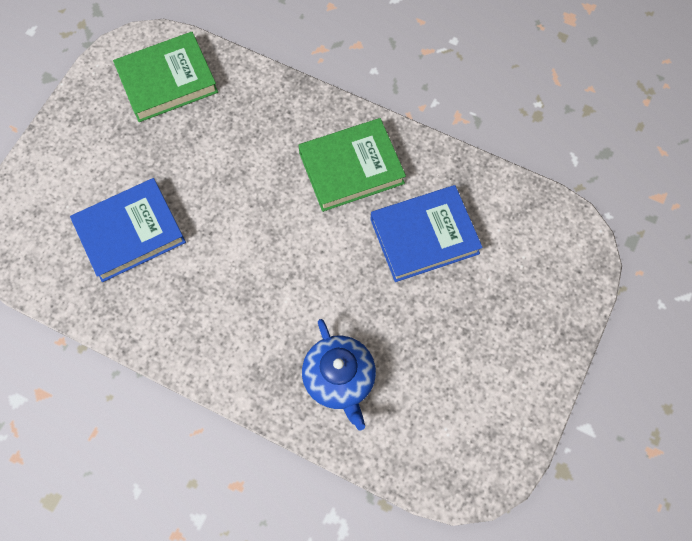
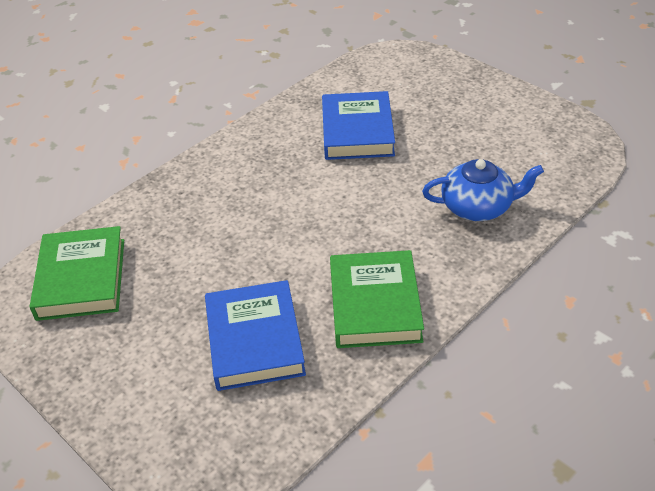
camera: 70 degrees left, 25 degrees down
(351, 168) = (266, 162): green book -> green book (375, 304)

